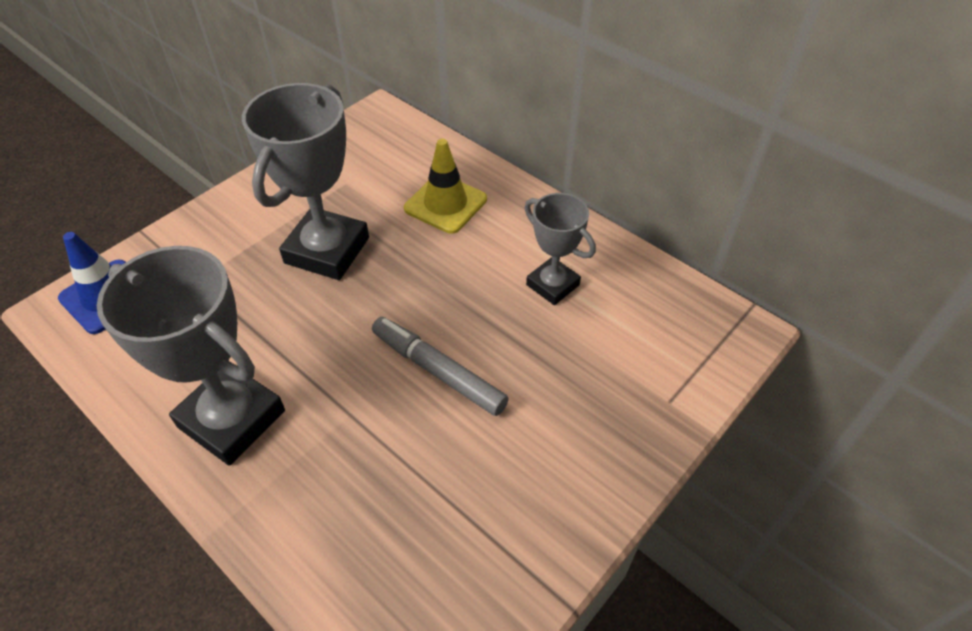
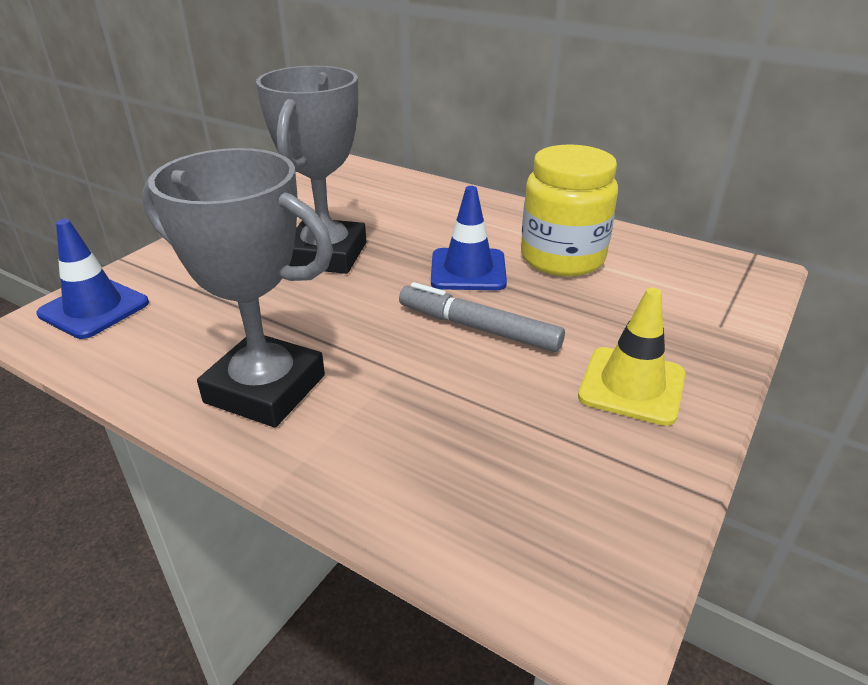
camera: 10 degrees left, 15 degrees down
(445, 204) = (432, 215): yellow traffic cone -> yellow traffic cone (631, 386)
(454, 290) = (468, 270): none -> blue traffic cone
(552, 285) = (562, 258): grey trophy -> yellow jar

